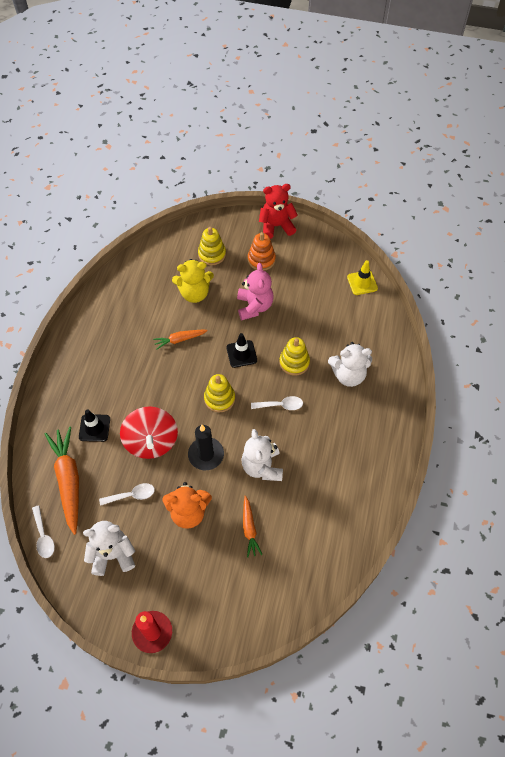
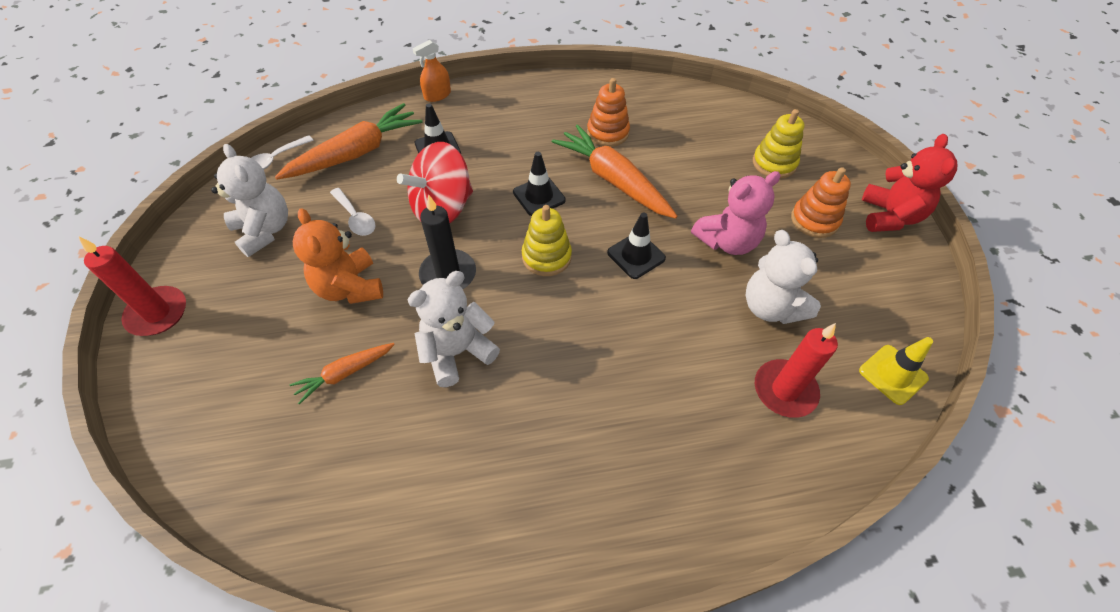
camera: 65 degrees right, 5 degrees down
(37, 411) = (437, 95): none -> orange spray bottle
(137, 325) = (608, 132): none -> orange stacking toy
(170, 384) = (539, 196): none -> black traffic cone
(180, 340) = (613, 180): orange carrot -> orange carrot, size x1.87
(194, 293) = (697, 168): yellow teddy bear -> none
(276, 226) = (889, 216): red teddy bear -> red teddy bear turned 45 degrees clockwise
(280, 405) = (577, 337): white spoon -> none
(294, 362) = (665, 328): yellow stacking toy -> none
(348, 375) = (692, 419): white teddy bear -> white teddy bear (771, 307)
(350, 329) = (784, 390): none -> red candle

